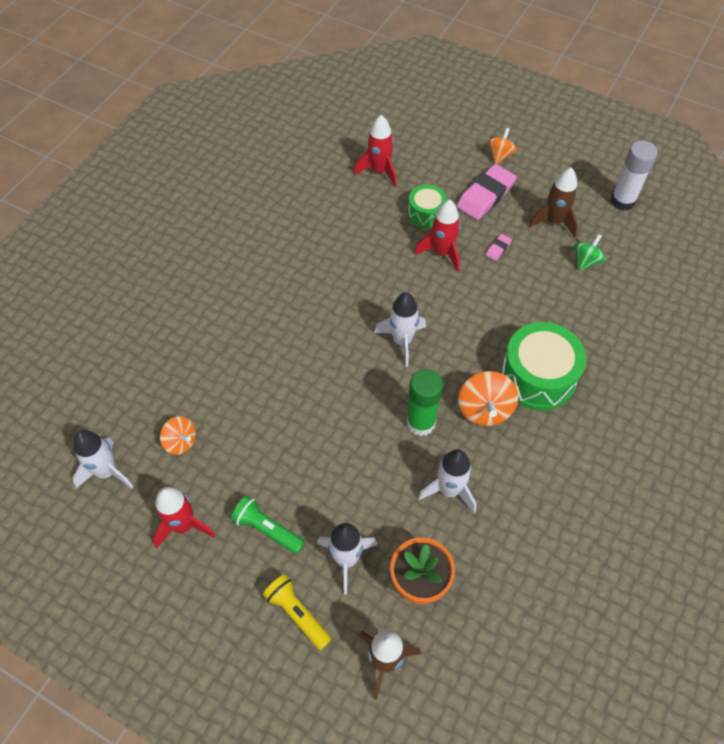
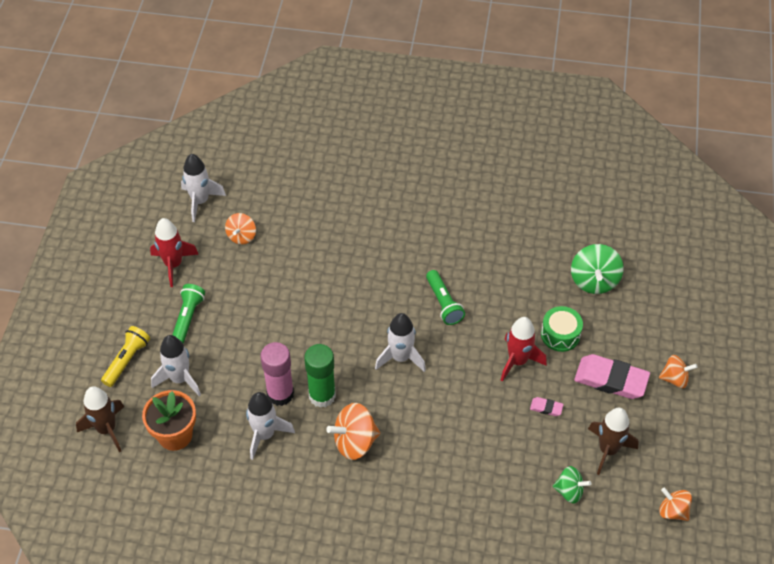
camera: 70 degrees right, 5 degrees down
(354, 287) = (443, 303): none -> green flashlight
(379, 171) = (594, 281): red rocket -> green spinning top
(404, 461) = (280, 394): none -> pink glue stick
(538, 377) = (408, 477): green drum -> none
(622, 201) = (673, 511): white glue stick -> orange spinning top

